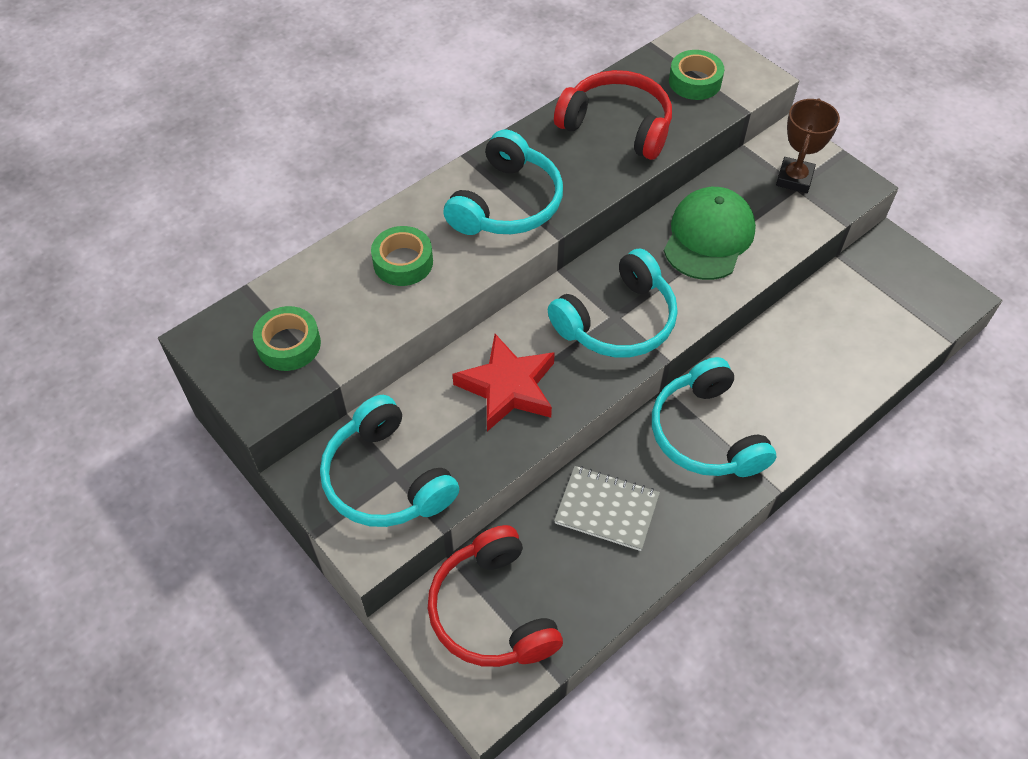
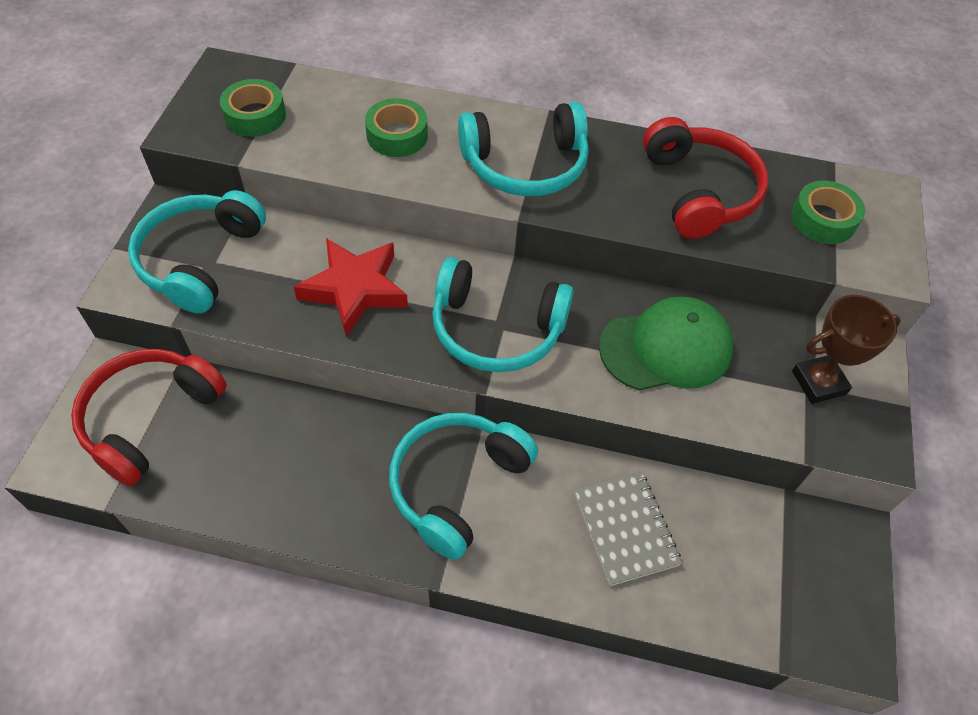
camera: 50 degrees right, 0 degrees up
(607, 509) = (311, 448): grey notebook -> grey notebook (625, 528)

